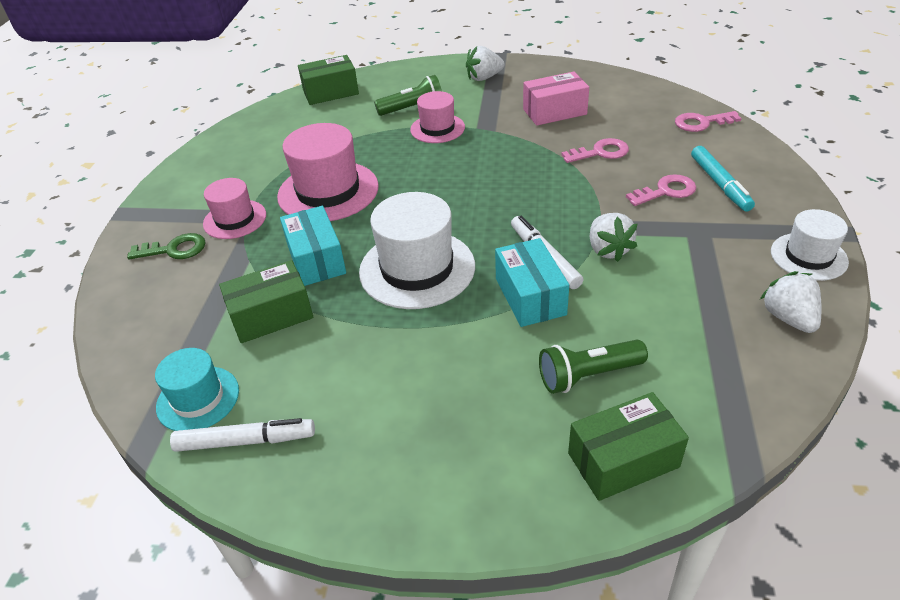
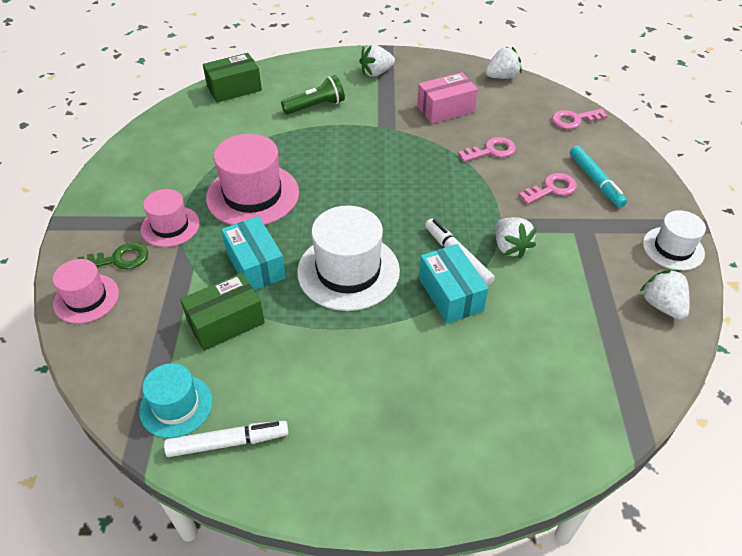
camera: 10 degrees left, 5 degrees up
(437, 128) = (342, 127): pink hat -> pink hat (86, 298)
(588, 375) = (508, 365): green flashlight -> none
(623, 81) = (502, 77): none -> white strawberry
(623, 460) = (546, 438): green box -> none

